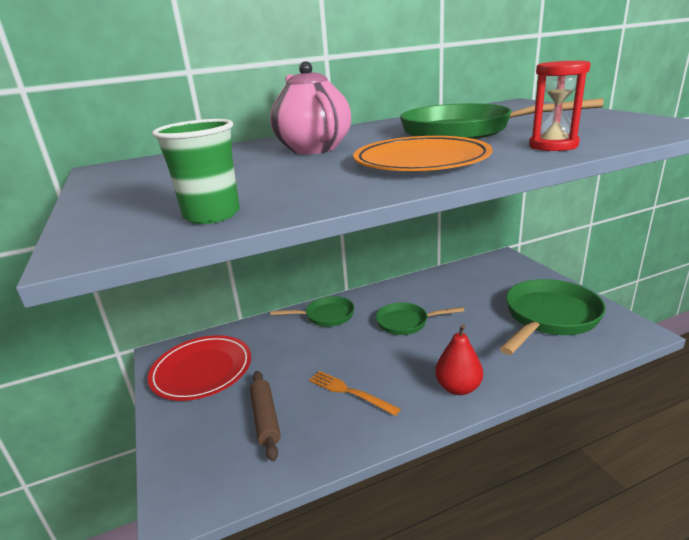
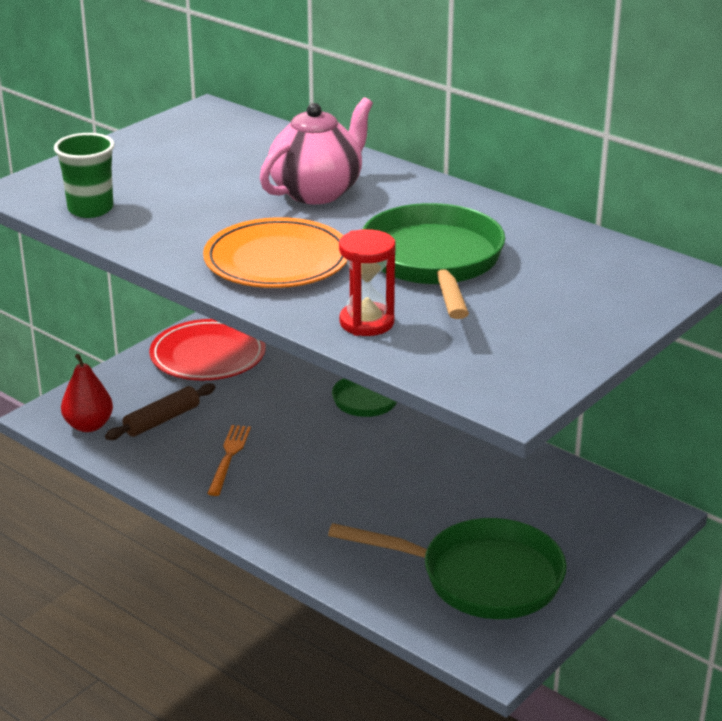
camera: 60 degrees right, 5 degrees up
(406, 322) = (387, 462): green pan -> none
(458, 388) = (278, 526): red pear -> red pear (89, 425)

